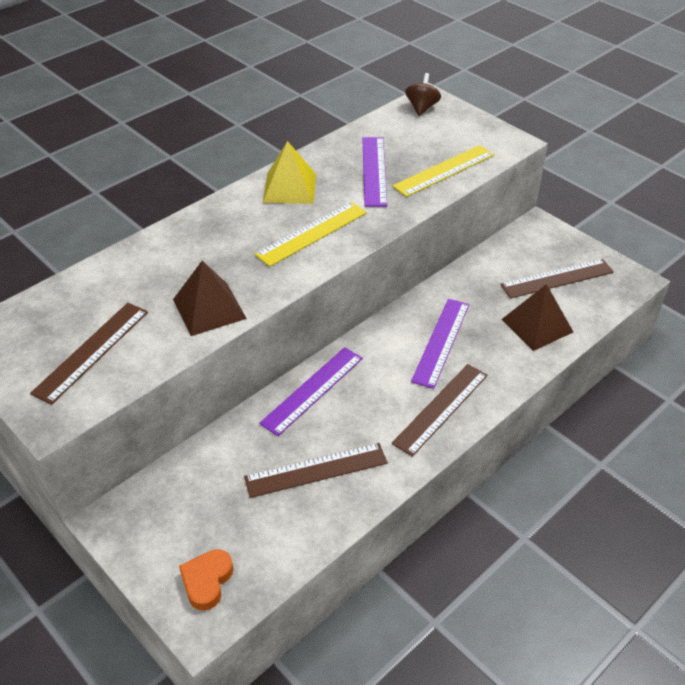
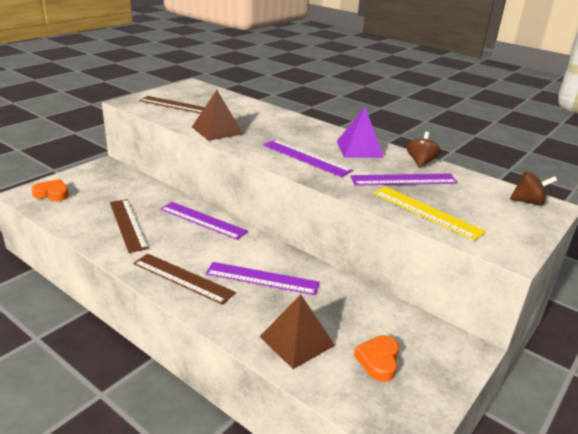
camera: 80 degrees right, 15 degrees down
(289, 188) = (359, 149): yellow pyramid -> purple pyramid
(312, 233) = (306, 158): yellow ruler -> purple ruler
(331, 150) = (420, 162): none -> brown spinning top
(557, 278) = (378, 361): brown ruler -> orange heart

